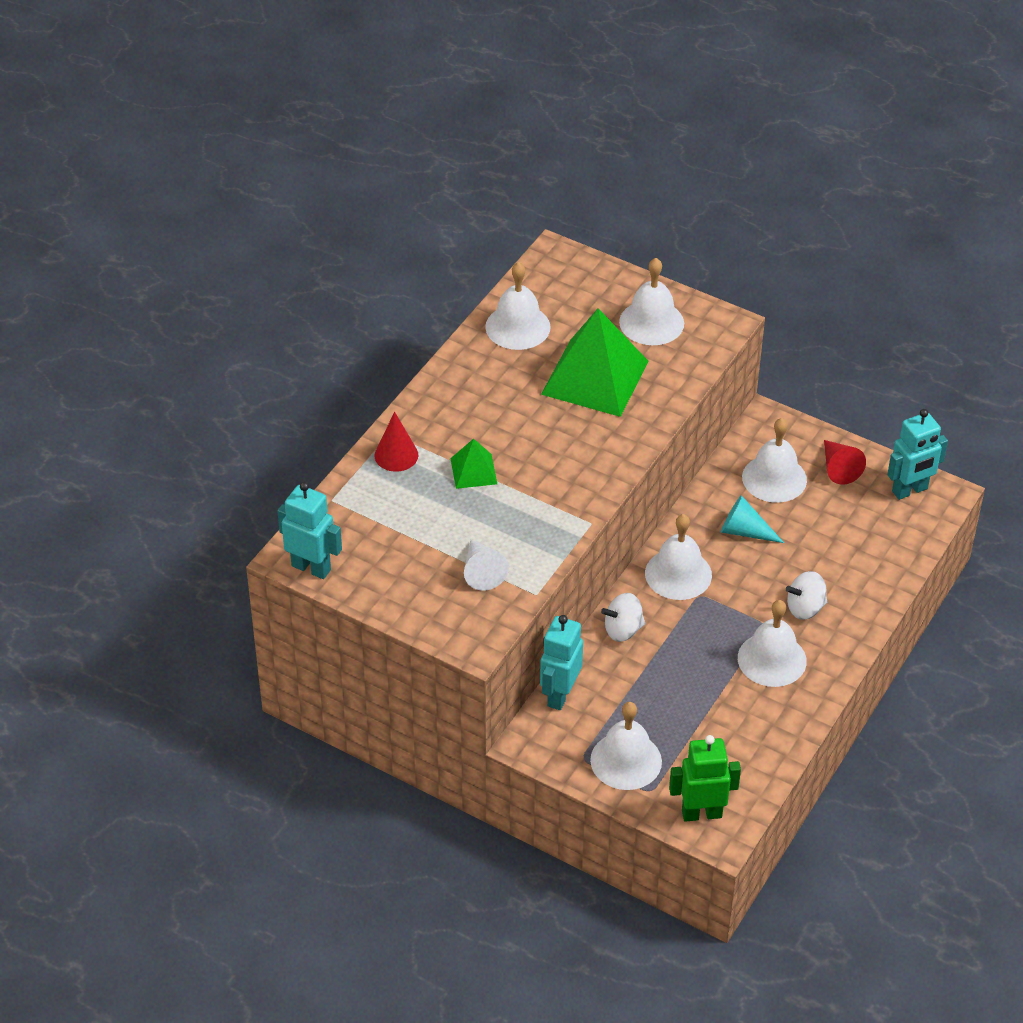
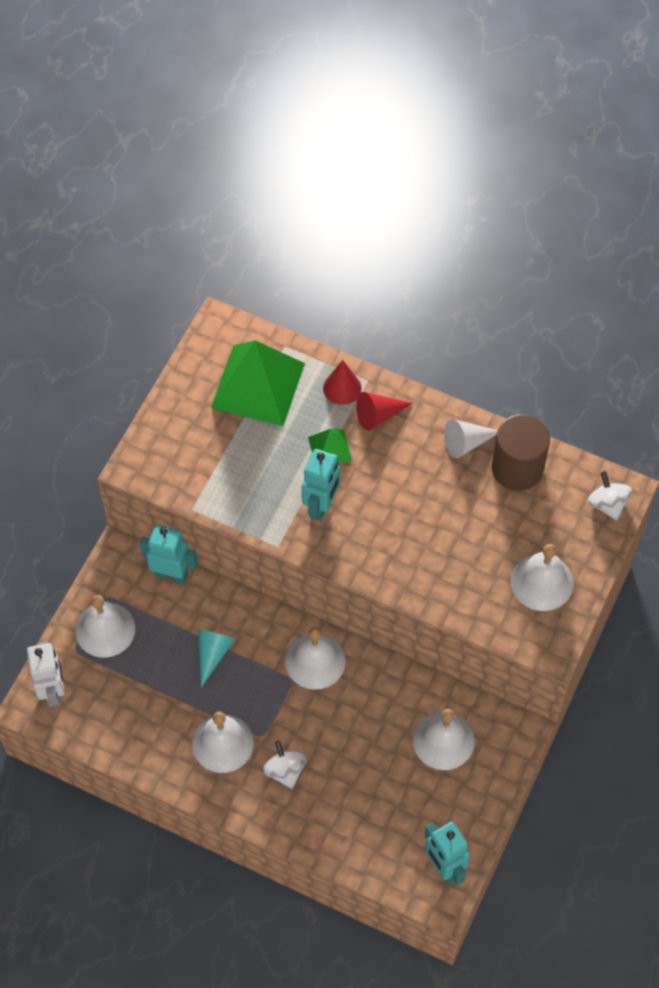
camera: 85 degrees right, 15 degrees up
(311, 567) = (208, 341): turquoise robot -> turquoise robot (321, 506)
(481, 571) = (214, 465): white cone -> white cone (466, 442)
(518, 327) = (517, 468): white bell -> brown cylinder
(595, 377) = (459, 537): green pyramid -> green pyramid (258, 385)
(623, 630) = (246, 619): white spinning top -> white spinning top (607, 504)
(701, 813) = (53, 691): green robot -> white robot
(744, 531) = (373, 716): turquoise cone -> turquoise cone (213, 653)
(838, 468) = (465, 799): red cone -> red cone (378, 415)

